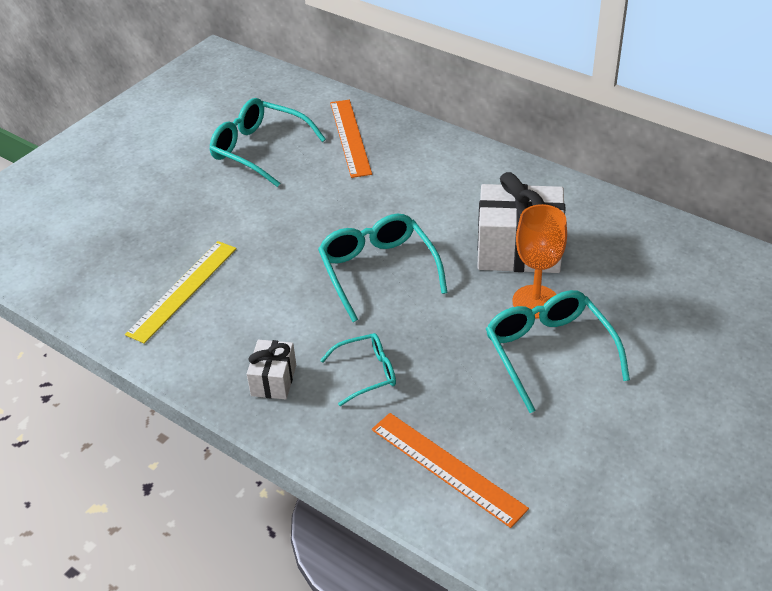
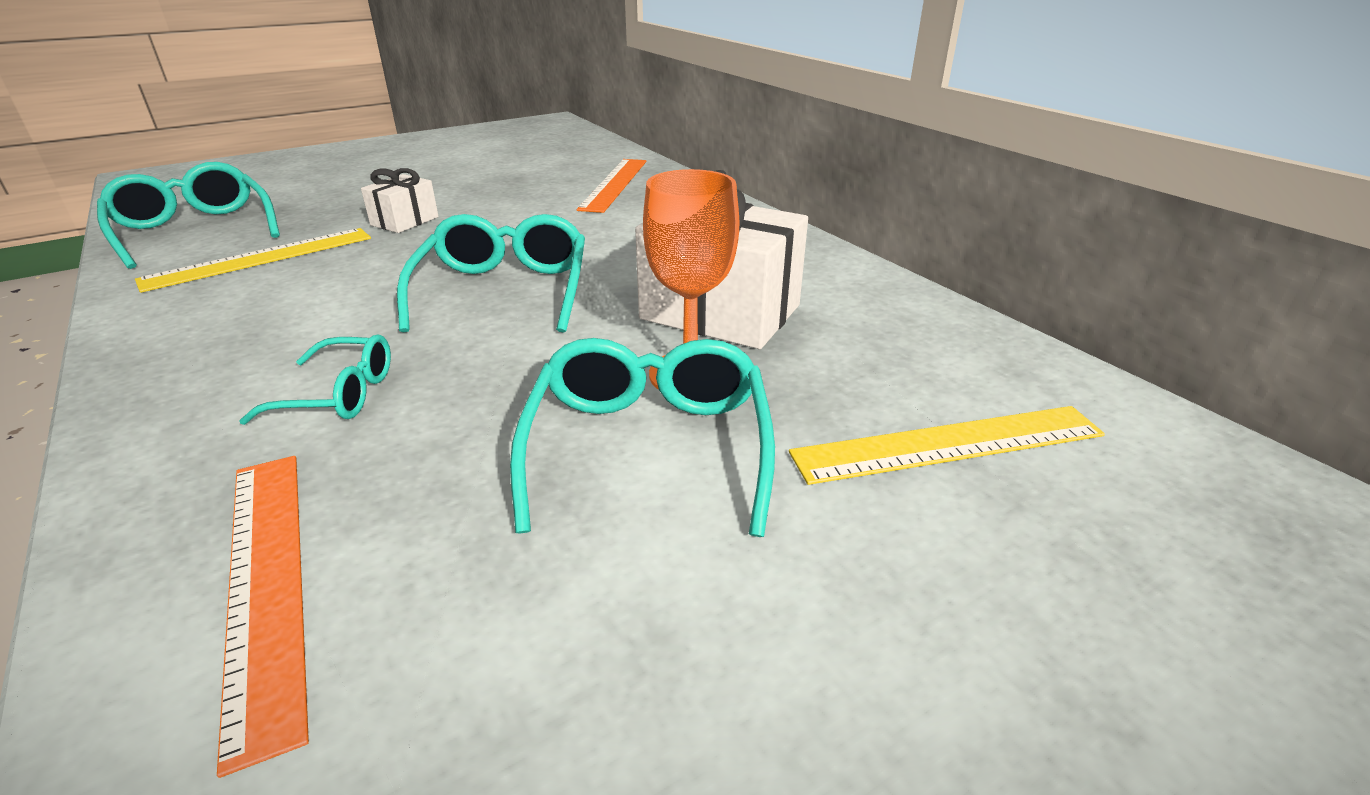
camera: 20 degrees right, 10 degrees down
(259, 150) = (507, 177): turquoise glasses -> turquoise glasses (195, 230)
(274, 380) = (212, 368): white gift -> white gift (405, 221)
(679, 306) = (948, 444): none -> yellow ruler

